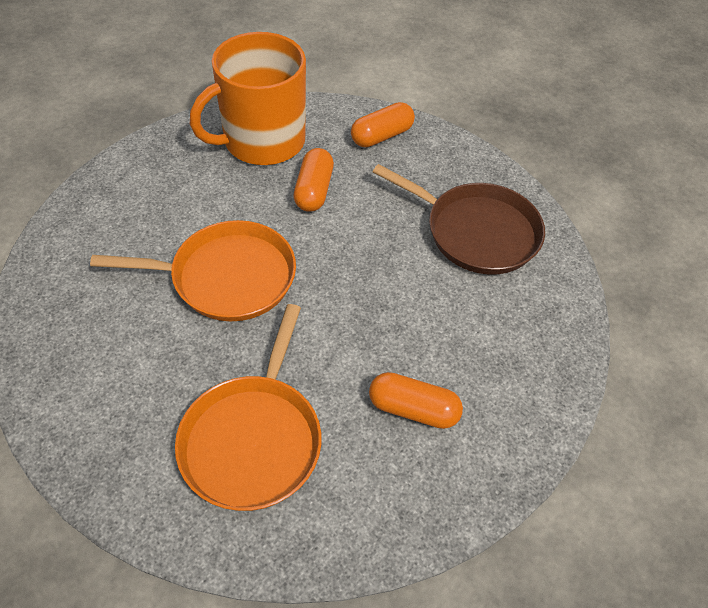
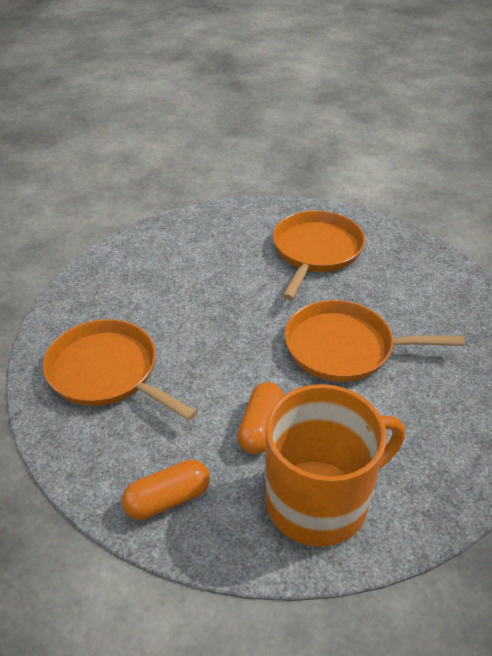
camera: 170 degrees left, 10 degrees down
(413, 409) = (208, 258): orange capsule -> none
(476, 232) = (107, 372): brown pan -> orange pan

